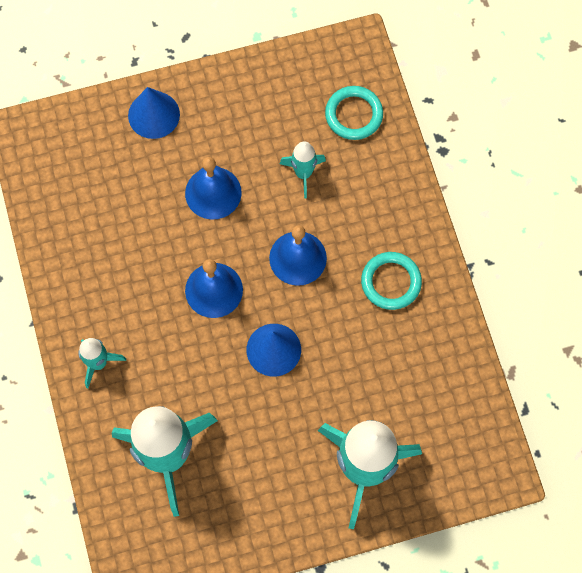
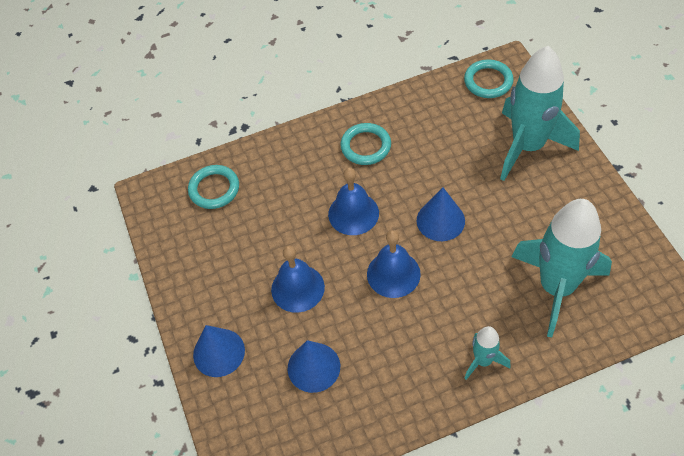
camera: 90 degrees left, 15 degrees down
(122, 201) = (313, 367): none -> blue cone
(303, 173) = (273, 219): turquoise rocket -> none
(474, 443) = (488, 81): none -> turquoise ring

